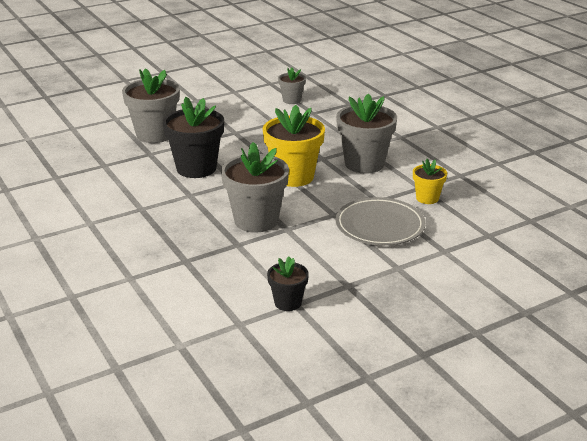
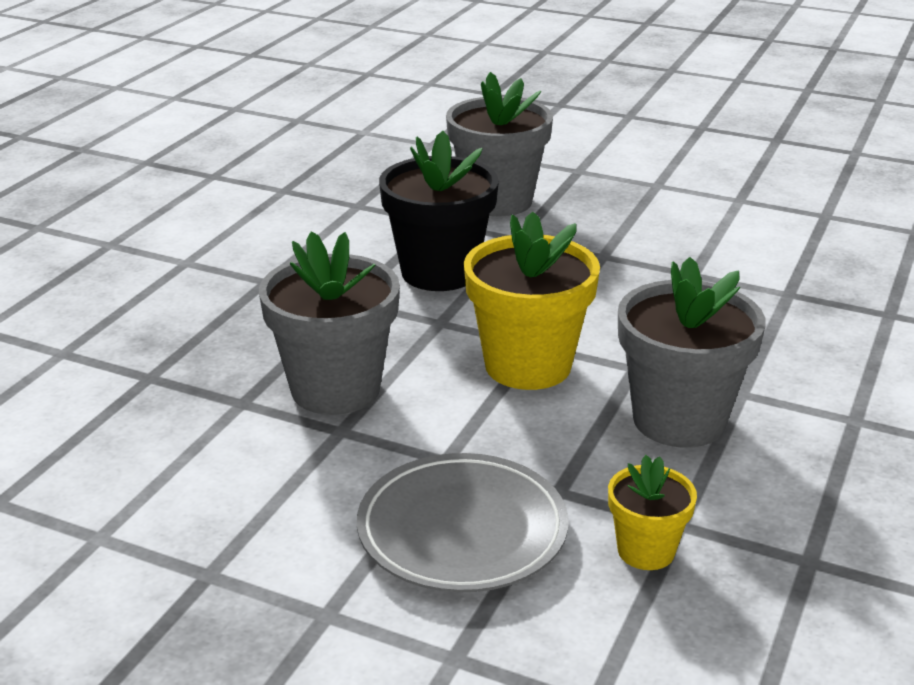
camera: 55 degrees right, 0 degrees up
(288, 302) = (96, 527): black flower pot -> none
(292, 100) = (799, 257): grey flower pot -> none

